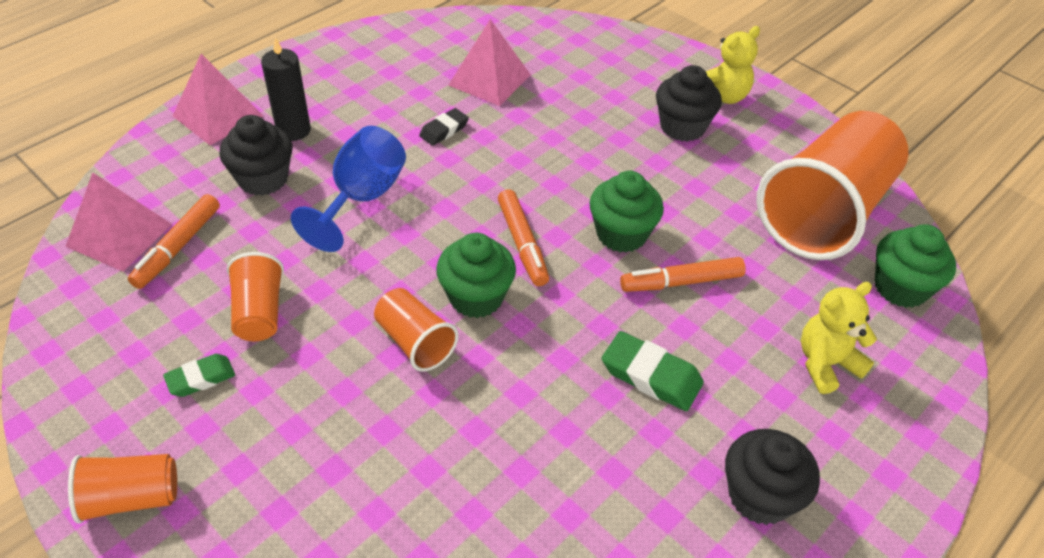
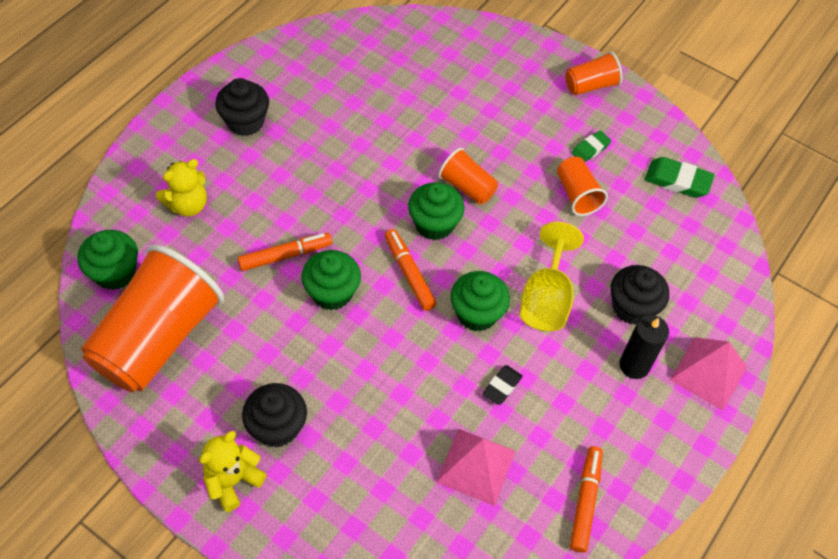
camera: 170 degrees right, 10 degrees up
(119, 235) = (707, 241): pink pyramid -> none
(178, 247) = (660, 236): orange marker -> orange marker (585, 501)
(362, 198) = (546, 299): blue goblet -> yellow goblet
(450, 194) = (477, 313): none -> green cupcake
(651, 376) = (308, 183): green eraser -> green eraser (677, 181)

